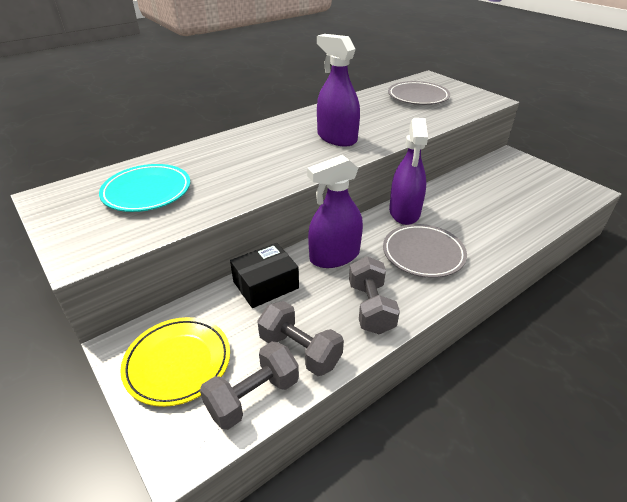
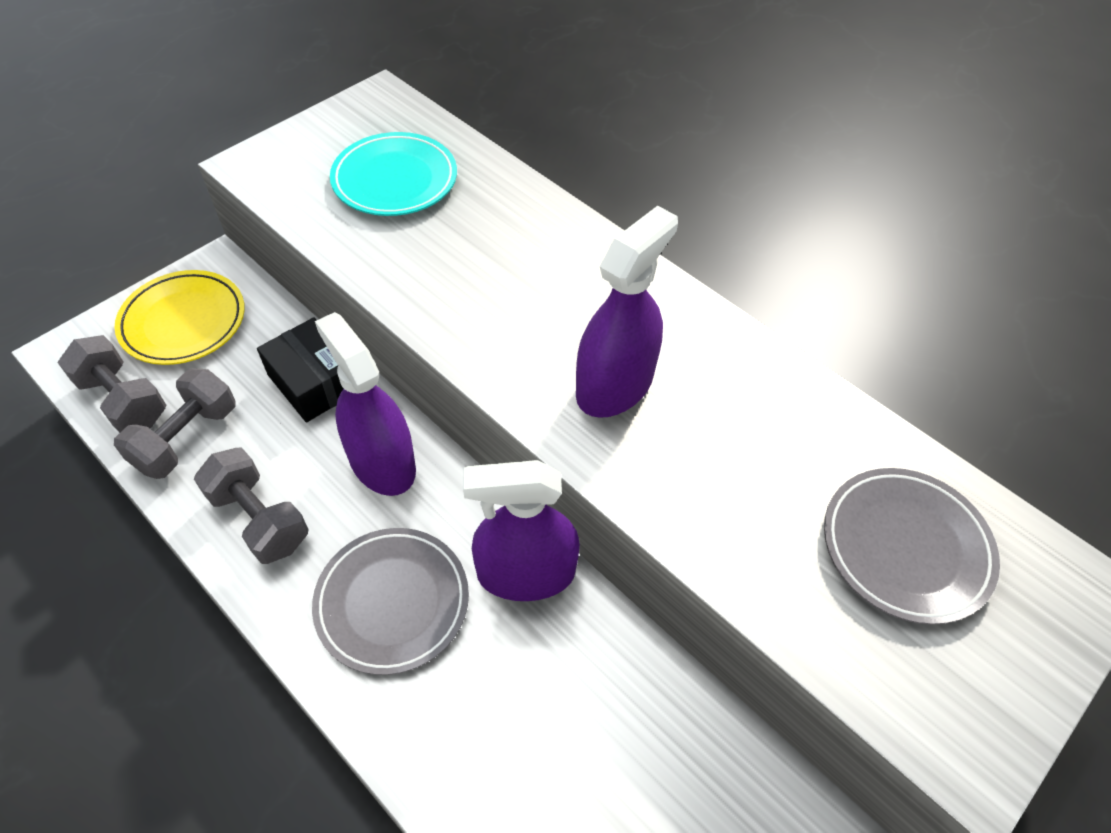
camera: 80 degrees right, 15 degrees up
(370, 307) = (259, 519): grey dumbbell -> grey dumbbell turned 60 degrees clockwise

